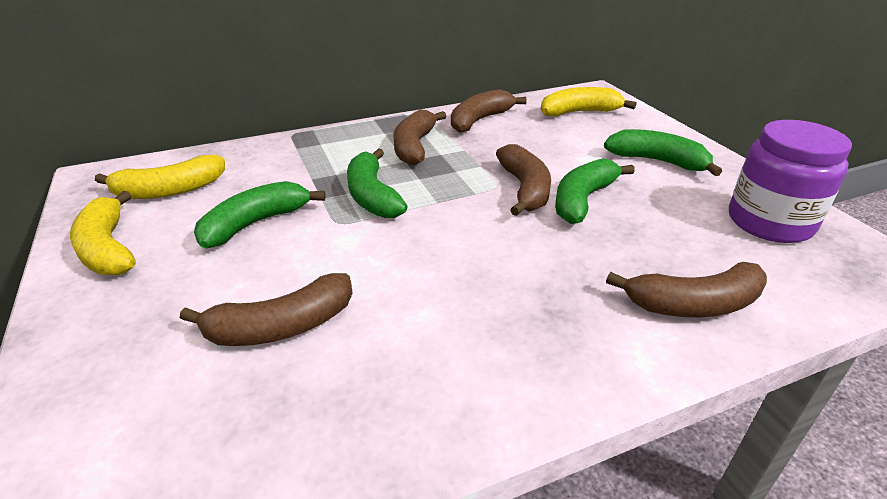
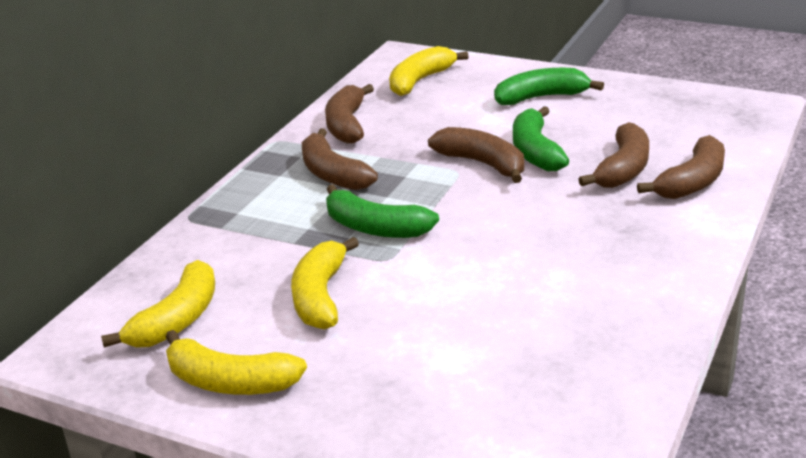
camera: 40 degrees left, 5 degrees down
(255, 223) = (320, 296): green banana -> yellow banana
(281, 326) = (481, 335): brown banana -> brown banana (623, 169)
(769, 222) = (667, 109): purple jar -> none

